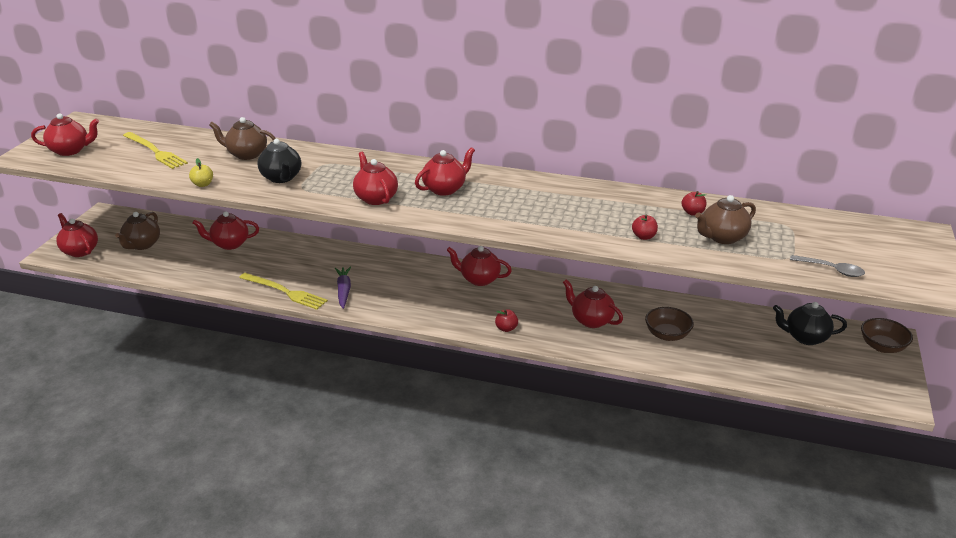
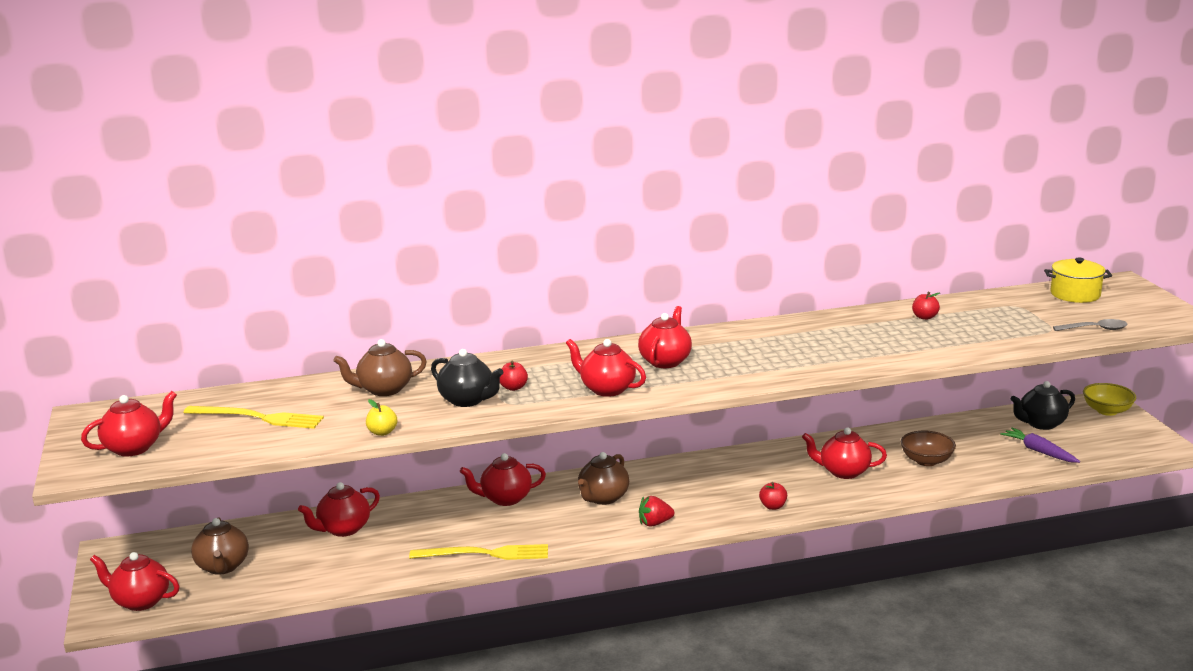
camera: 30 degrees left, 10 degrees down
(344, 291) = (553, 530): purple carrot -> purple carrot (1039, 451)
(412, 310) = (655, 523): none -> red strawberry
(479, 279) = (686, 472): red teapot -> red teapot (505, 499)
(644, 236) = (913, 348): red apple -> red apple (513, 387)
(722, 237) = (978, 330): brown teapot -> brown teapot (603, 498)
(860, 231) = (1075, 294): none -> yellow pot
(882, 346) = (1107, 411): brown bowl -> yellow bowl

